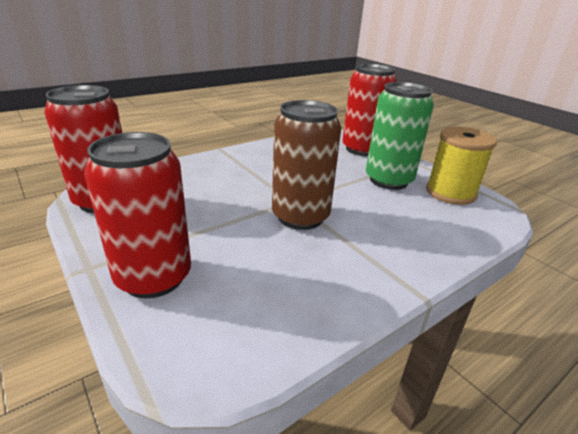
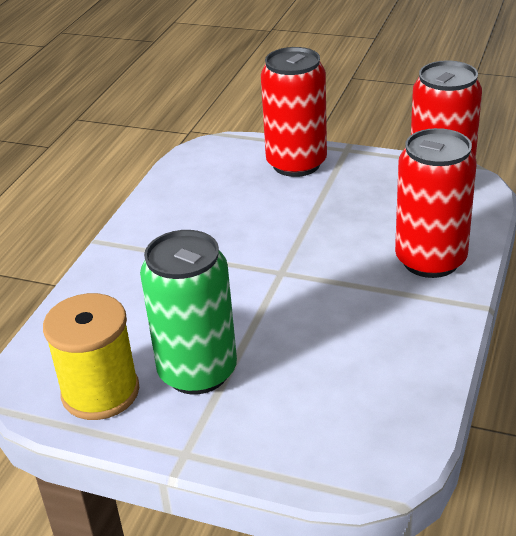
camera: 150 degrees right, 5 degrees up
(300, 216) = (252, 257): brown can -> none
(362, 149) = (292, 437): red can -> red can (430, 260)

